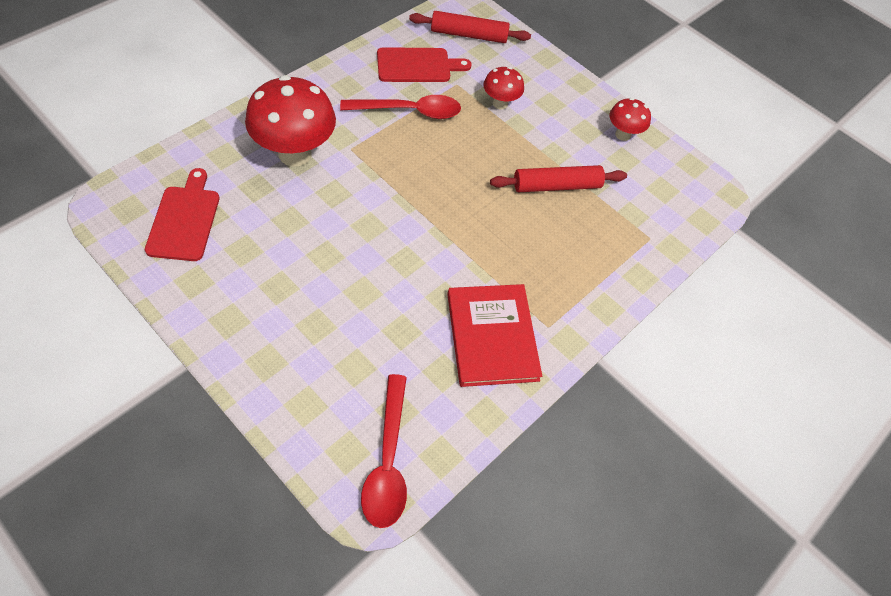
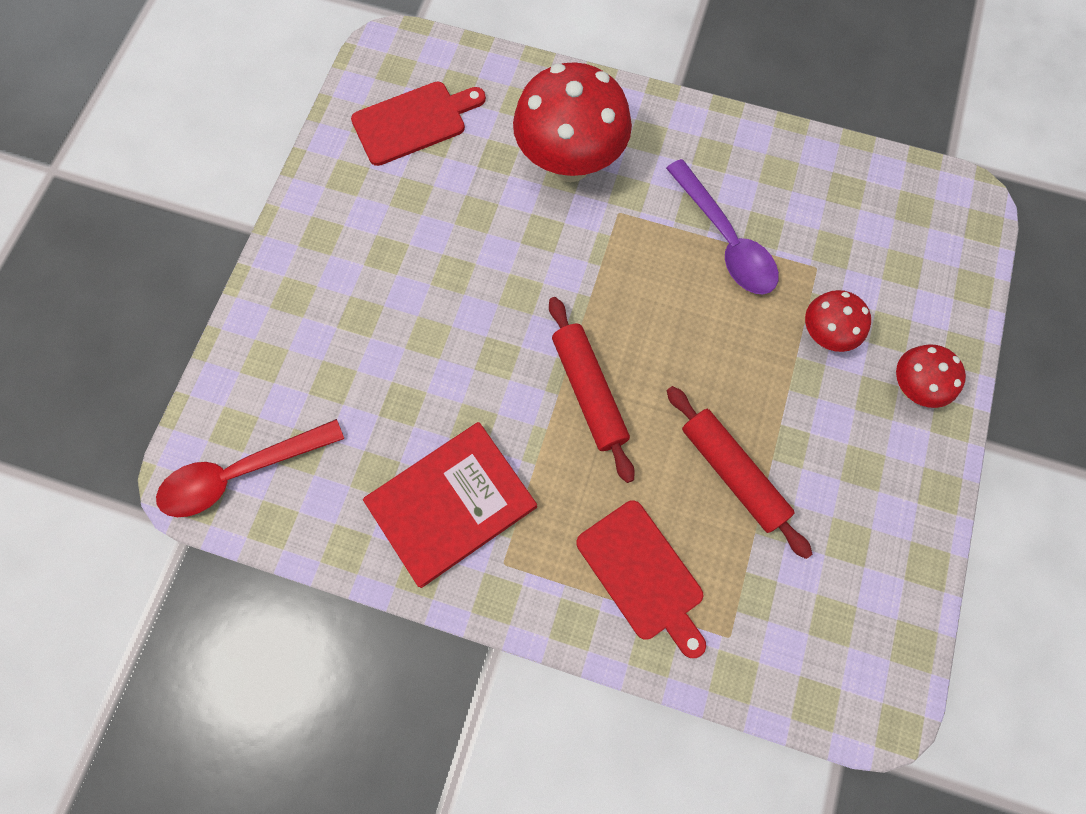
camera: 70 degrees right, 15 degrees up
(409, 111) = (725, 240): red spoon -> purple spoon
(417, 65) = (810, 207): red cutting board -> red cutting board (642, 574)
(468, 35) = (919, 235): red rolling pin -> red rolling pin (588, 391)
(622, 135) = (895, 520): red mushroom -> red mushroom (912, 388)

